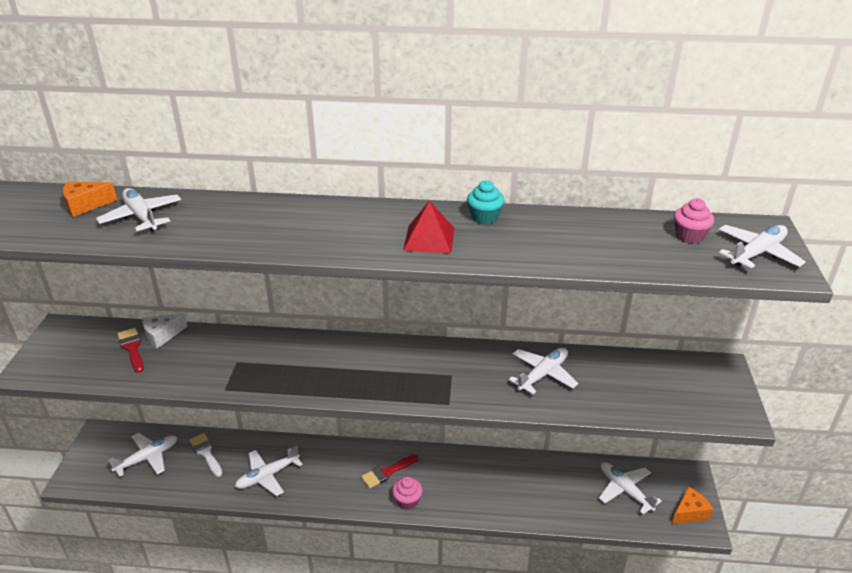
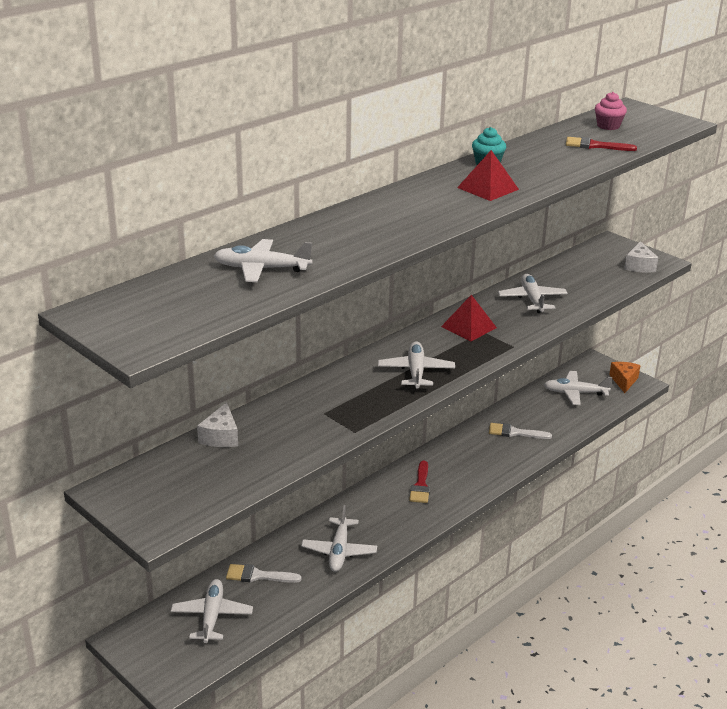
camera: 50 degrees left, 5 degrees down
(85, 205) = (189, 285): orange cheese -> none
(132, 348) = (215, 459): red brush -> red brush (595, 146)
(407, 501) = (464, 491): pink cupcake -> none
(448, 364) = (468, 327): none -> red pyramid
(519, 485) = (514, 432): none -> white brush
(707, 407) = (639, 266): none -> white cheese
(757, 253) = (653, 120): white plane -> white plane (416, 372)

